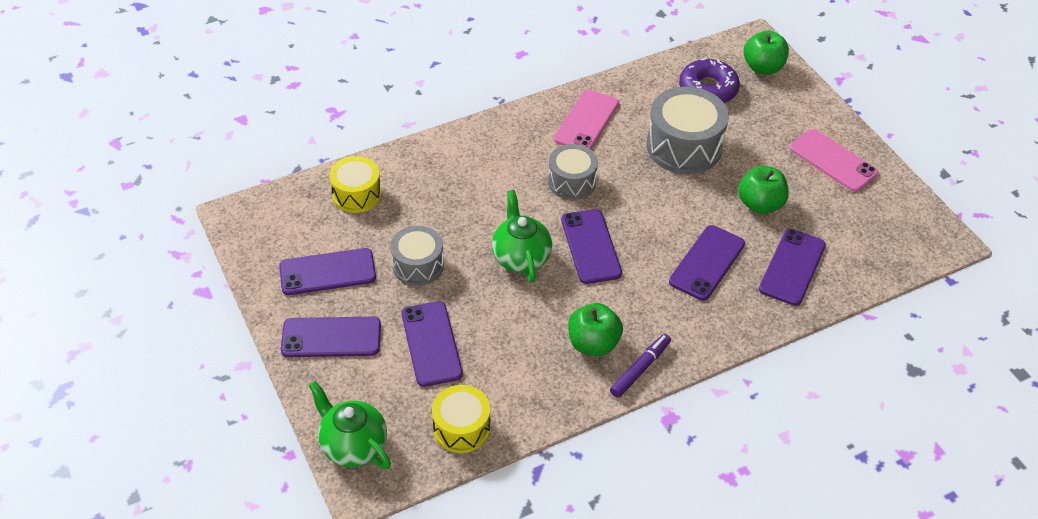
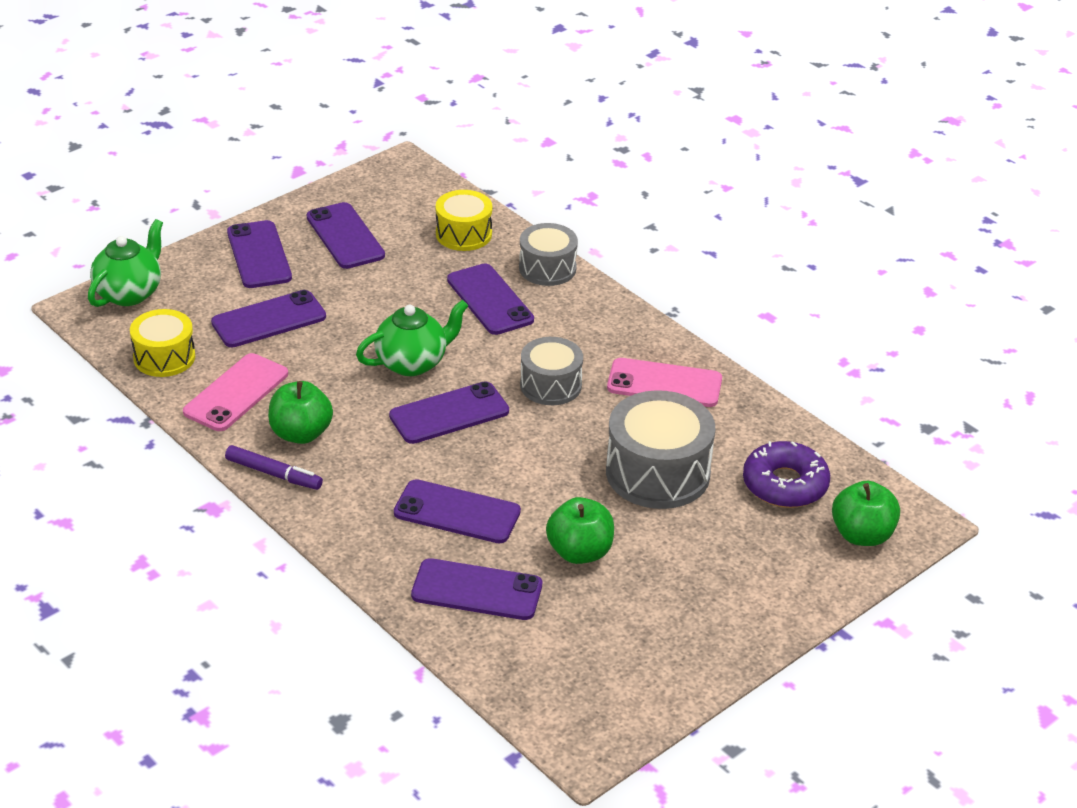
camera: 75 degrees right, 10 degrees down
(418, 265) = (375, 293): grey drum -> grey drum (547, 268)
(453, 196) = (489, 300): none -> purple phone
(833, 161) = (697, 619): pink phone -> pink phone (236, 393)

